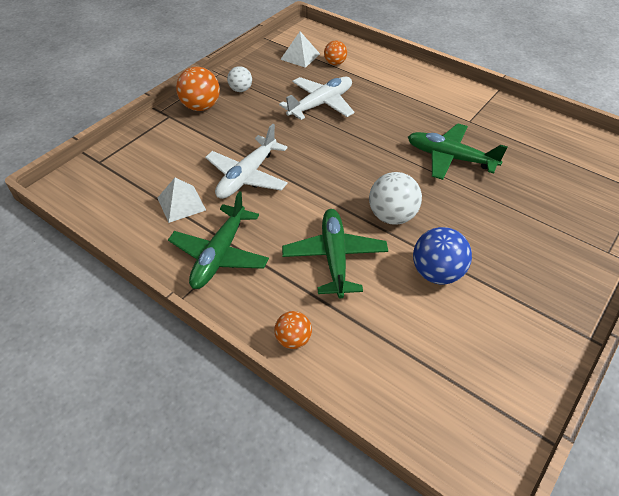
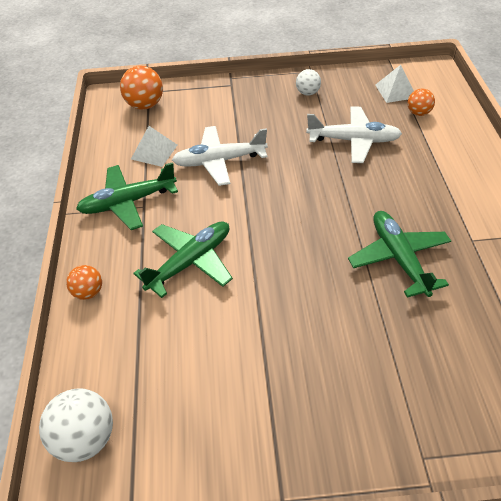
camera: 50 degrees right, 0 degrees up
(201, 107) = (261, 90): orange ball -> orange ball (145, 105)
(392, 216) = (275, 266): white ball -> white ball (85, 438)
(437, 273) = (242, 335): blue ball -> none

